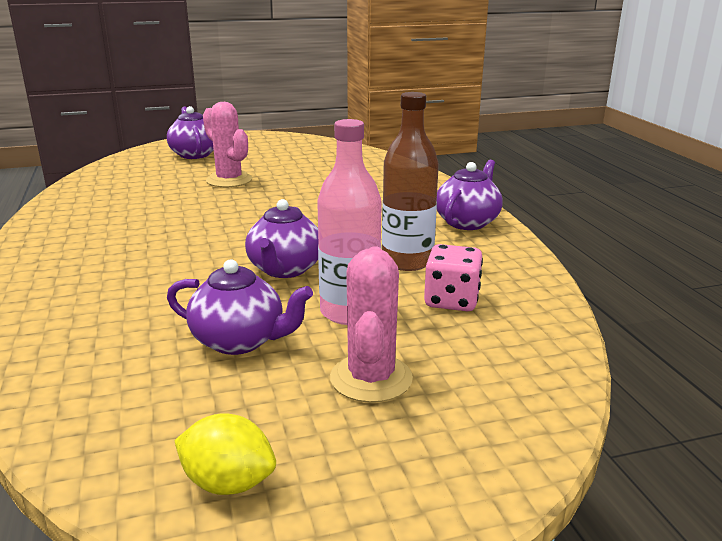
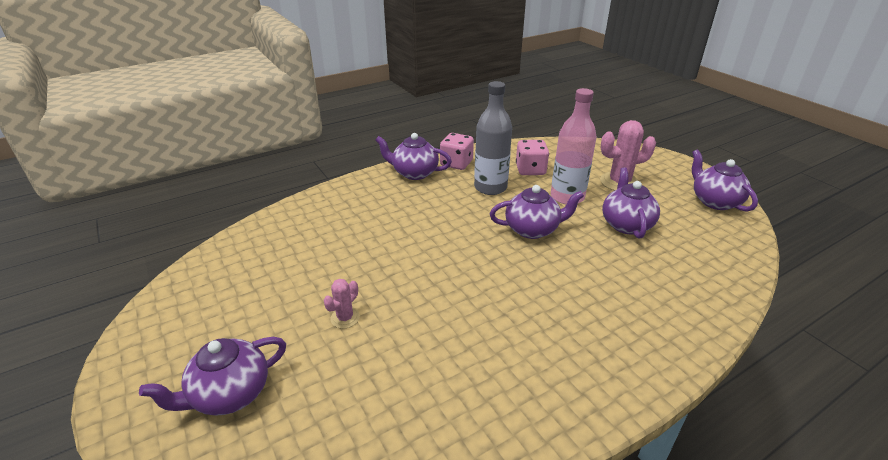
camera: 105 degrees left, 10 degrees up
(228, 483) = (714, 201): yellow lemon -> purple teapot
(229, 180) = (345, 318): pink cactus -> pink cactus, size x0.54
(407, 261) = (490, 187): brown bottle -> grey bottle
(490, 249) = (456, 163): none -> pink dice

